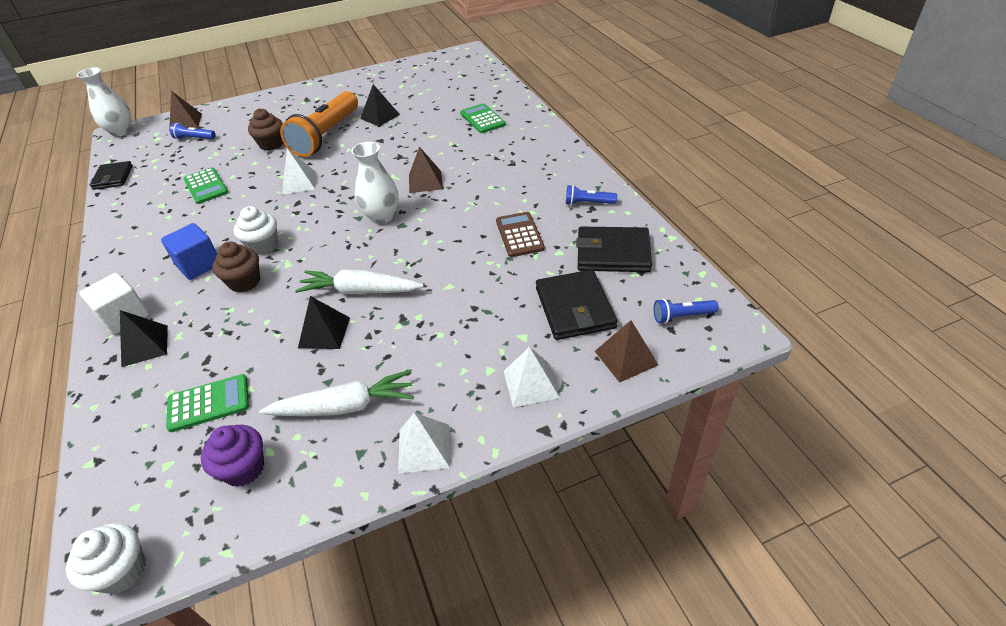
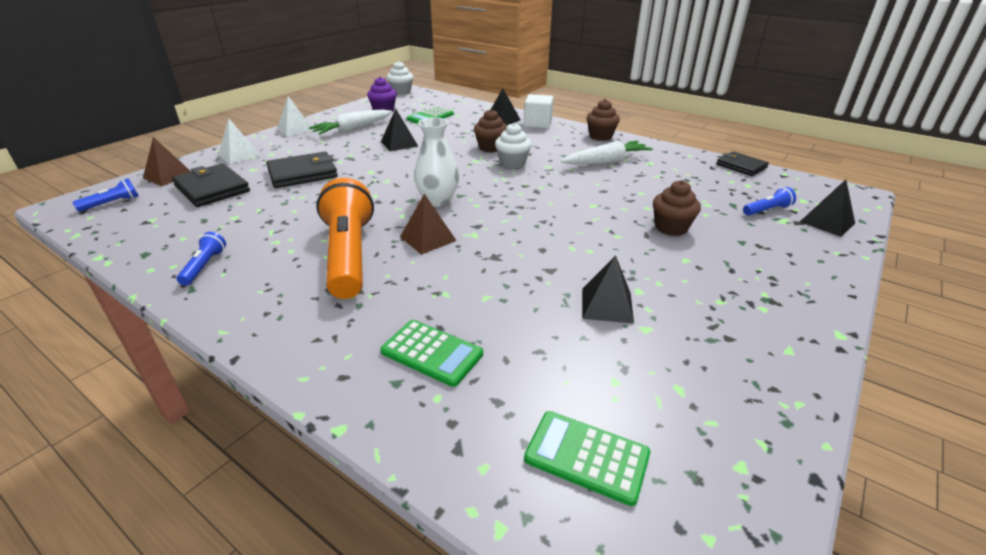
camera: 145 degrees right, 10 degrees down
(118, 261) = (600, 136): none -> brown cupcake
(121, 131) = (858, 196): white vase -> none
(186, 122) = (827, 222): brown pyramid -> black pyramid
(199, 264) = (540, 146): blue cube -> none
(206, 186) = (645, 180): green calculator -> green calculator (586, 457)
(299, 182) = (564, 204): white pyramid -> none
(326, 135) = (629, 255): orange flashlight -> orange flashlight (349, 255)
(360, 291) = (398, 161): white carrot -> white carrot (606, 161)
(519, 235) = (281, 219): brown calculator -> none
(588, 203) = (204, 266): blue flashlight -> blue flashlight turned 60 degrees counterclockwise
(613, 253) = (174, 228): black wallet -> black wallet (302, 173)

